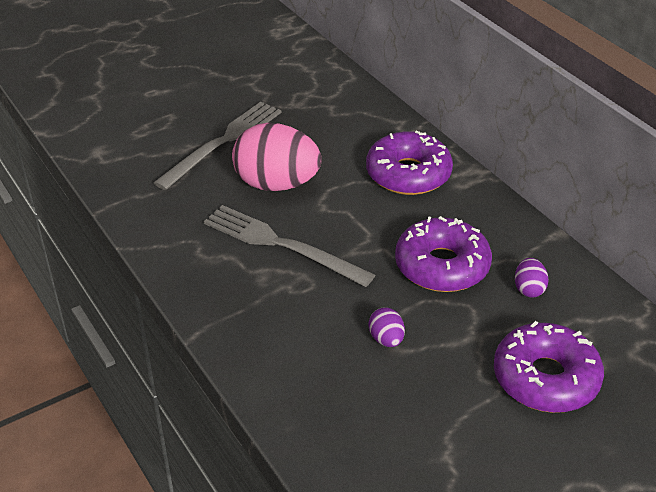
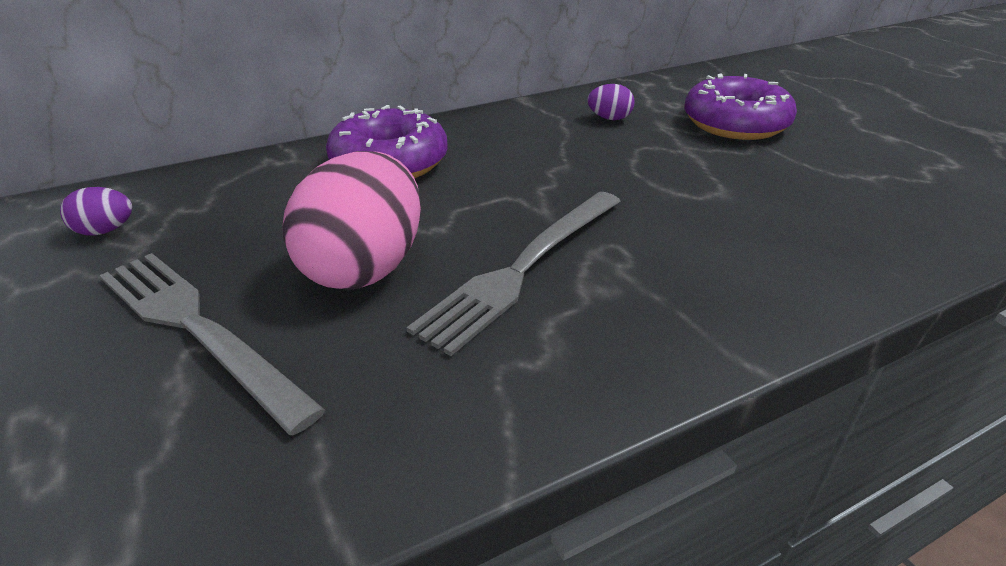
camera: 85 degrees left, 5 degrees down
(386, 339) = (709, 197): purple egg -> purple egg (105, 231)
(442, 266) = (574, 156): purple donut -> none

